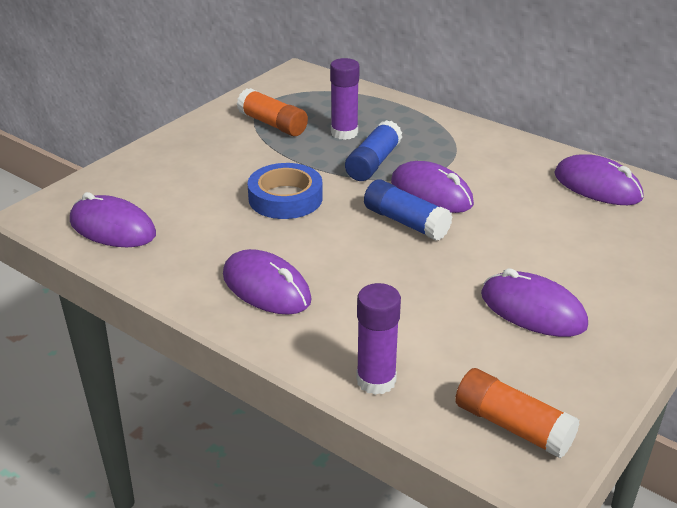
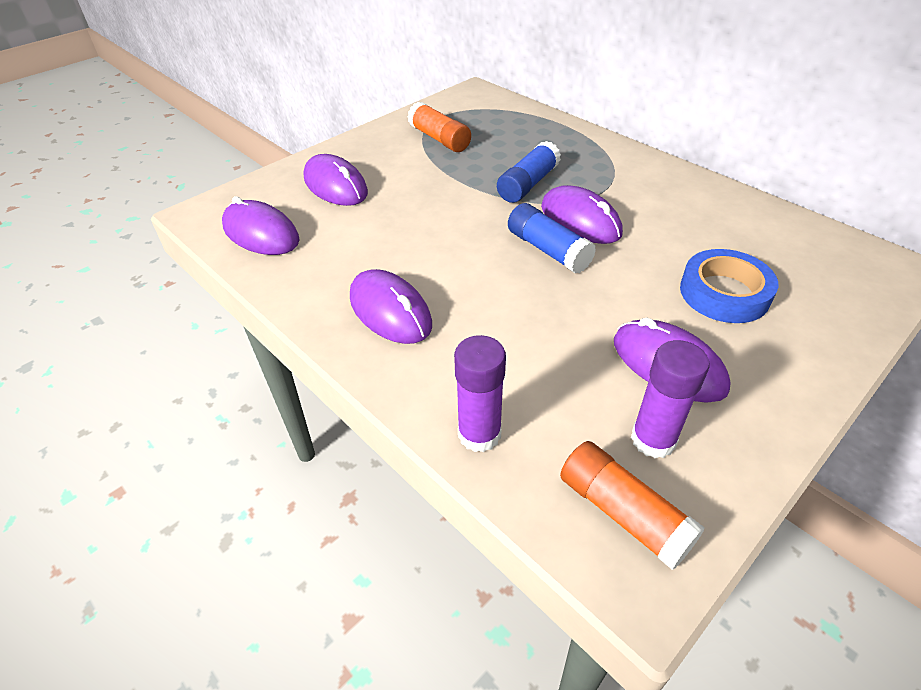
camera: 10 degrees right, 10 degrees up
(285, 198) = (433, 215): blue tape -> blue tape (724, 293)
(344, 133) = (506, 152): purple glue stick -> purple glue stick (653, 439)
(597, 186) = (758, 225): purple mouse -> purple mouse (335, 186)

